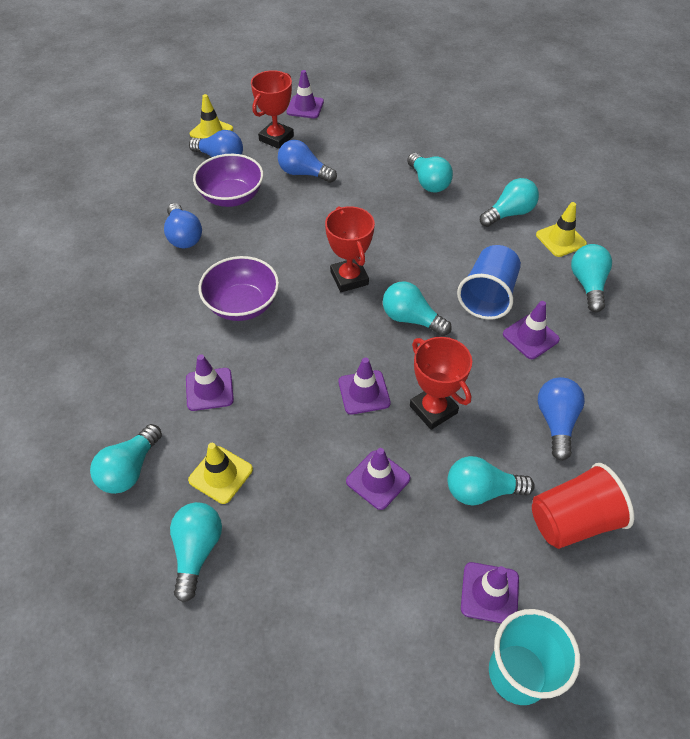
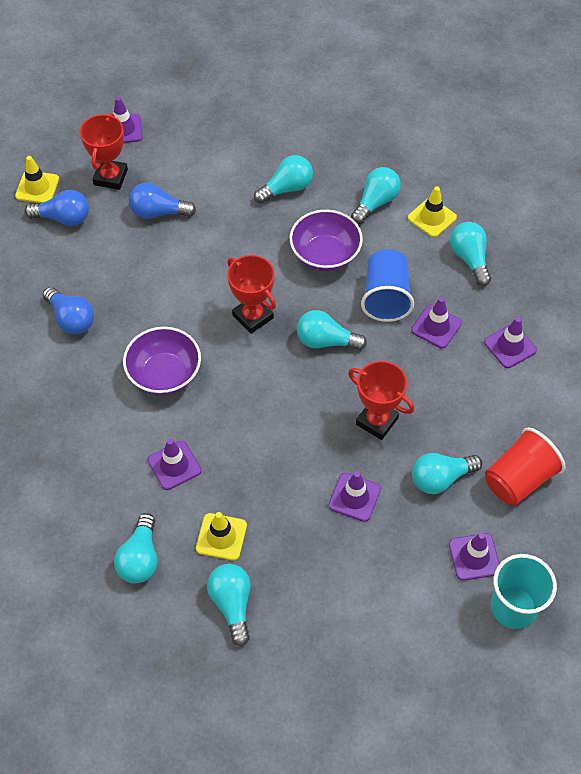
camera: 20 degrees left, 5 degrees up
(231, 197) = (97, 260): purple bowl -> purple bowl (325, 255)
(364, 392) = (312, 424): purple traffic cone -> purple traffic cone (510, 346)
(428, 182) = (287, 188): turquoise light bulb -> turquoise light bulb turned 75 degrees counterclockwise
(556, 422) = (481, 399): blue light bulb -> none

